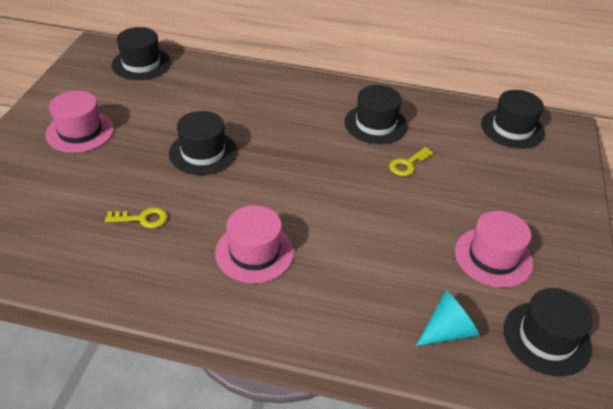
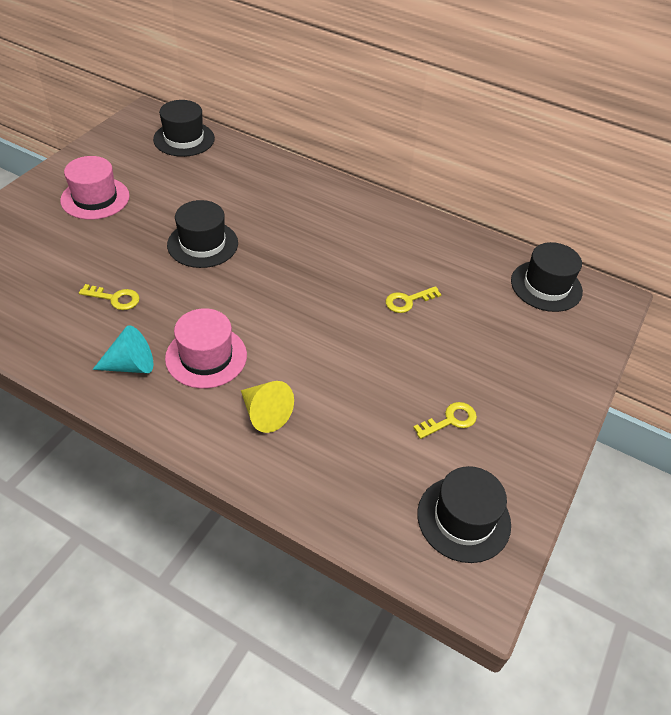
camera: 15 degrees right, 5 degrees up
(333, 290) = (265, 413): none -> yellow cone
(375, 124) = (395, 250): black hat -> none
(447, 331) = (361, 484): turquoise cone -> turquoise cone (131, 365)
(493, 257) = (450, 420): pink hat -> yellow key

